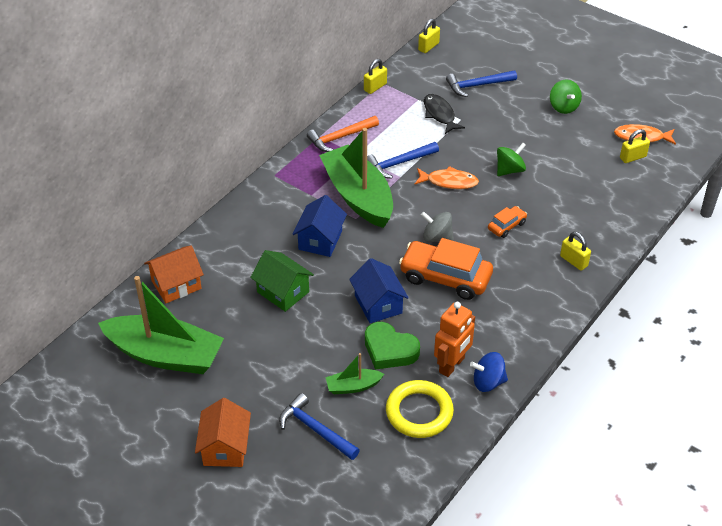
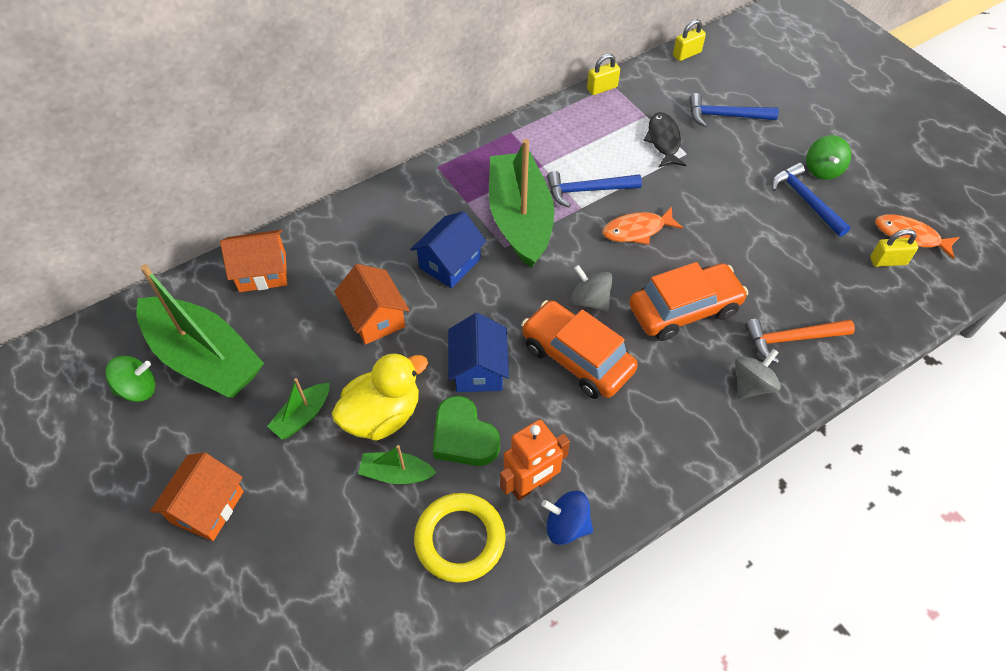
camera: 20 degrees right, 10 degrees up
(263, 371) = (302, 416): none -> green boat
(283, 292) = (375, 318): green house -> orange house
(315, 429) = (323, 519): blue hammer -> blue hammer (805, 200)
(323, 353) = (382, 415): none -> yellow duck
(340, 137) = (533, 140): orange hammer -> orange hammer (791, 339)
(449, 182) = (637, 230): orange fish -> orange fish turned 135 degrees clockwise
(506, 226) = (684, 310): orange car -> orange car, size x2.04
(509, 170) = (719, 235): green spinning top -> green spinning top (138, 389)
(573, 261) = (752, 385): yellow padlock -> grey spinning top

